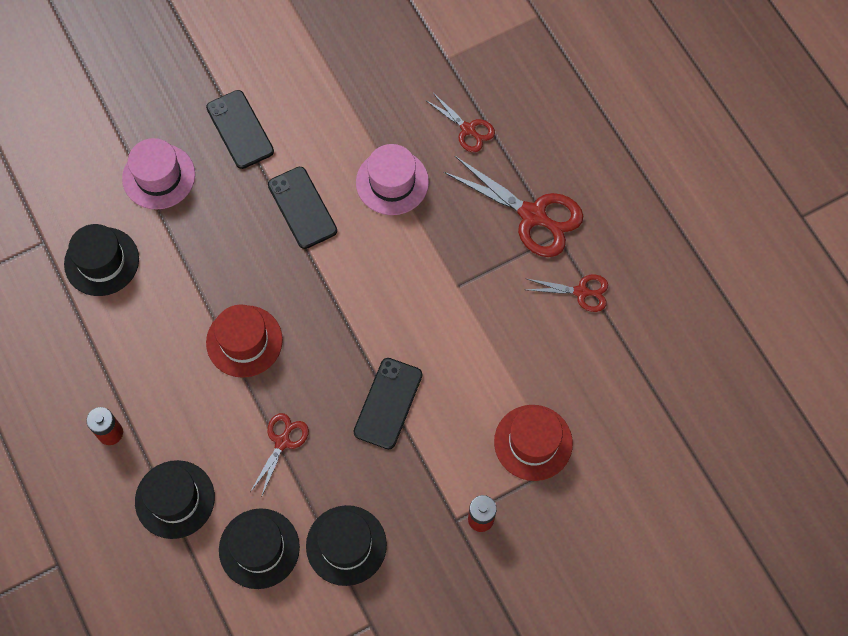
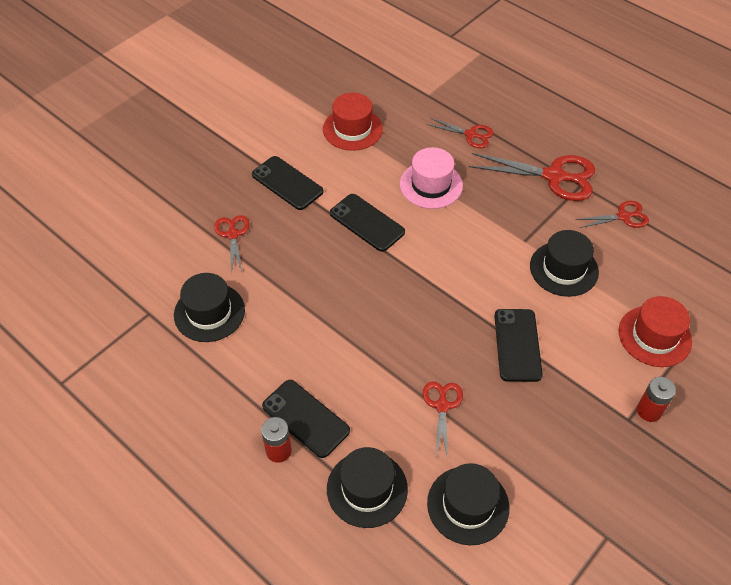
camera: 20 degrees left, 15 degrees down
(148, 409) = (305, 418): none -> black phone
(158, 176) = (233, 234): pink hat -> red scissors
(244, 341) = (367, 336): red hat -> red hat (352, 129)
(346, 545) = (545, 474): black hat -> black hat (564, 269)

